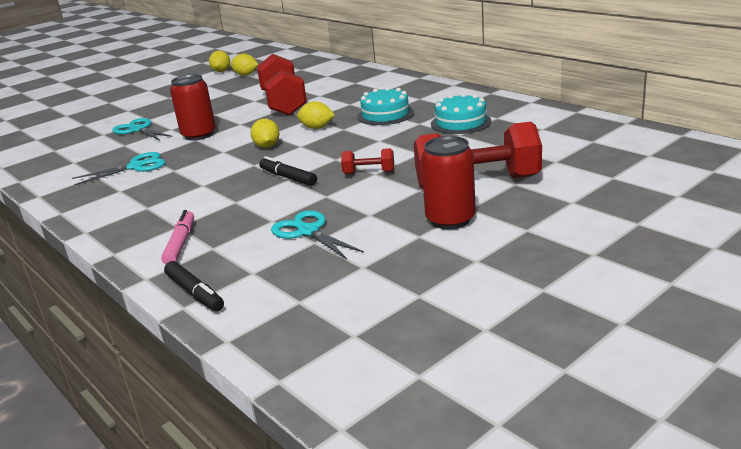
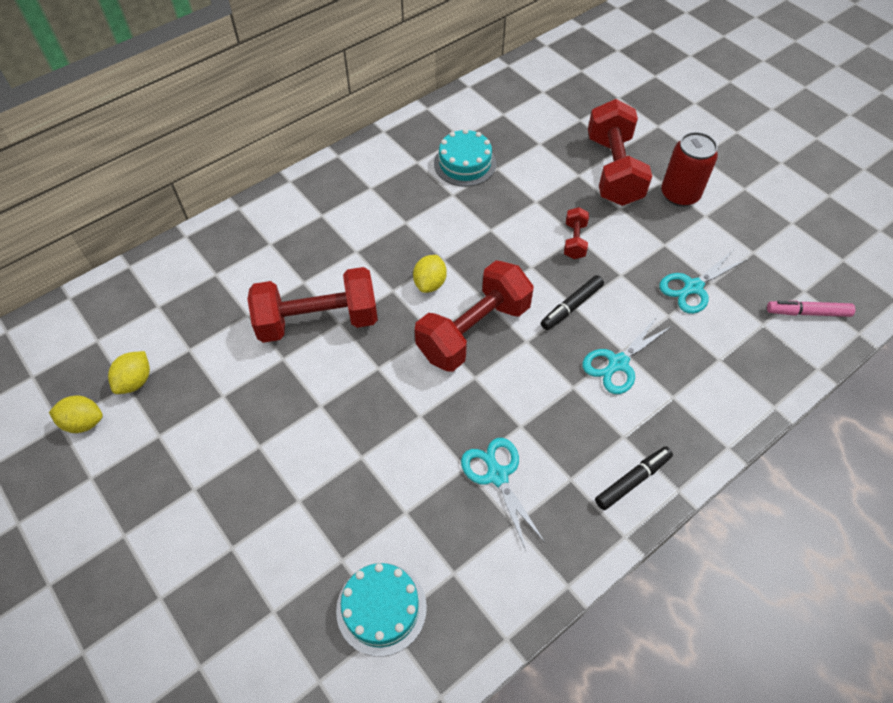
camera: 90 degrees left, 30 degrees up
(138, 130) = (344, 506): turquoise scissors -> turquoise scissors (618, 363)
(181, 243) = (710, 387): pink marker -> pink marker (807, 312)
(195, 293) = (797, 363): black marker -> black marker (632, 480)
(199, 135) = (403, 414): red can -> none
(267, 146) = (473, 331): yellow lemon -> red dumbbell
(385, 115) = (413, 220): turquoise cake -> turquoise cake (381, 608)

